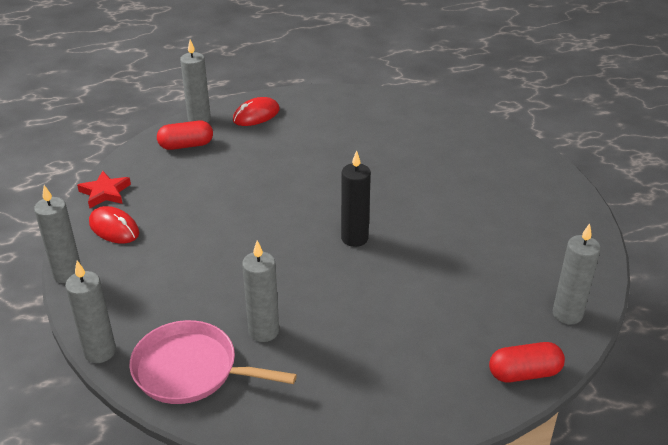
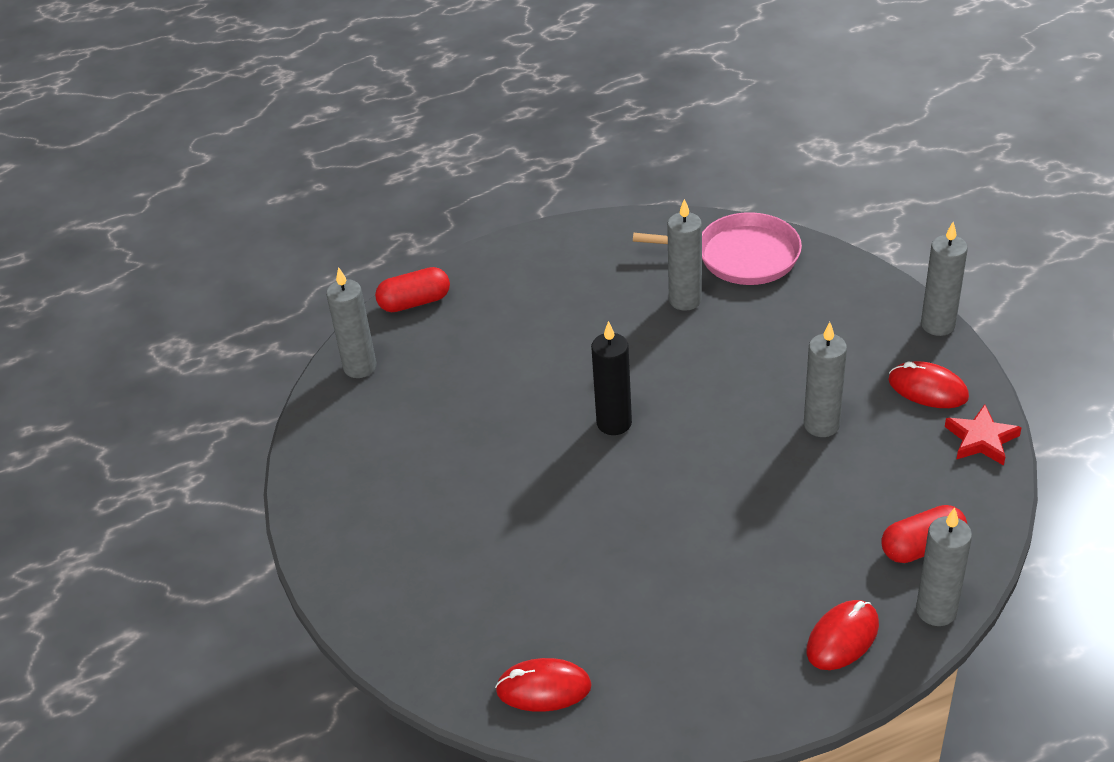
camera: 175 degrees right, 5 degrees up
(100, 352) = (840, 257): grey candle -> grey candle (821, 425)
(424, 115) = (543, 688): none -> red mouse

